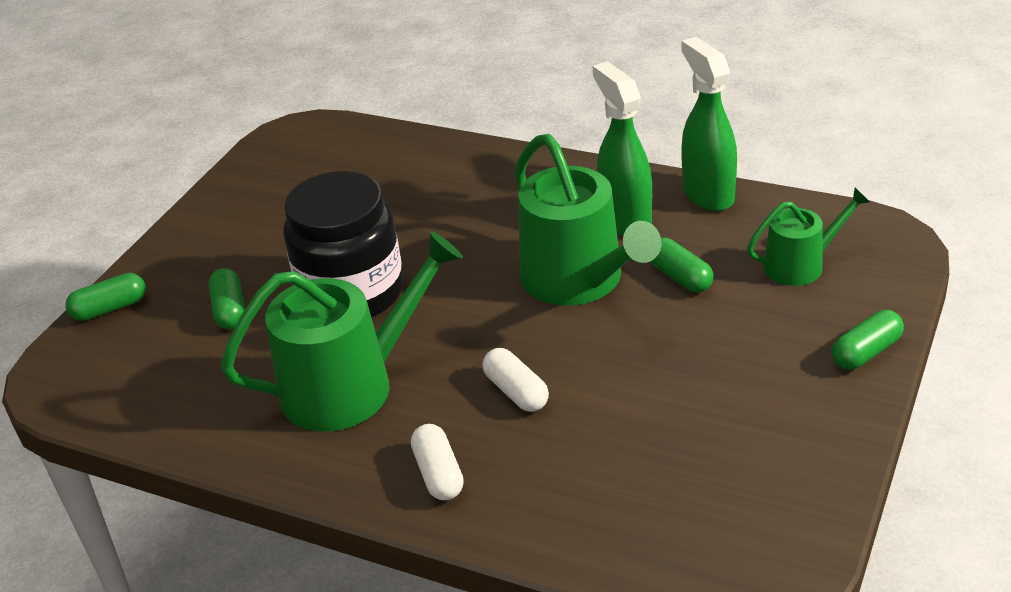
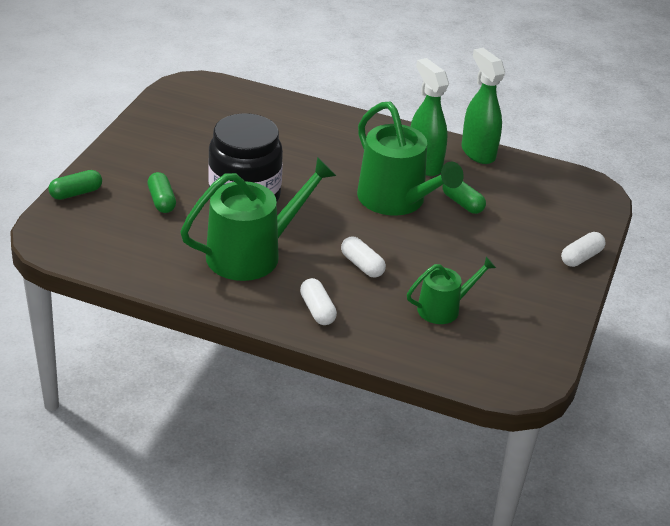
camera: 10 degrees left, 0 degrees up
(800, 265) = (539, 202): green watering can -> green watering can (443, 308)
(866, 352) = (581, 257): green capsule -> white capsule

